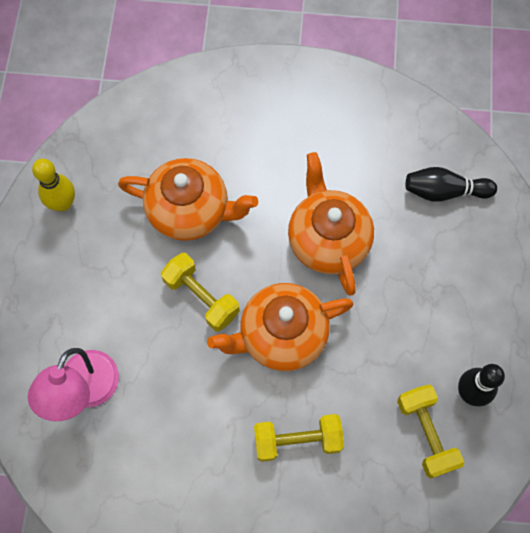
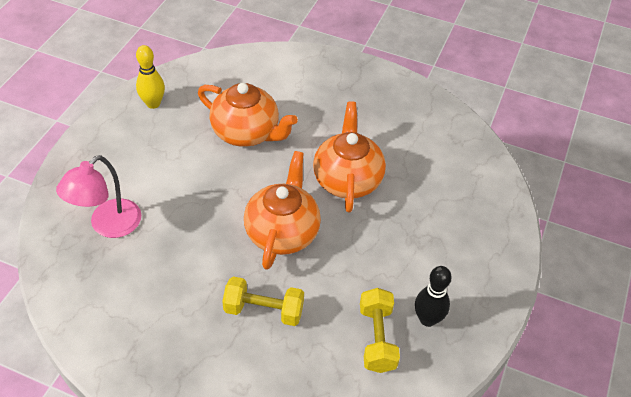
camera: 15 degrees right, 20 degrees down
(201, 297) = (230, 189): yellow dumbbell -> none
(281, 335) = (282, 232): orange teapot -> orange teapot turned 105 degrees clockwise
(444, 191) = (456, 173): black bowling pin -> none

